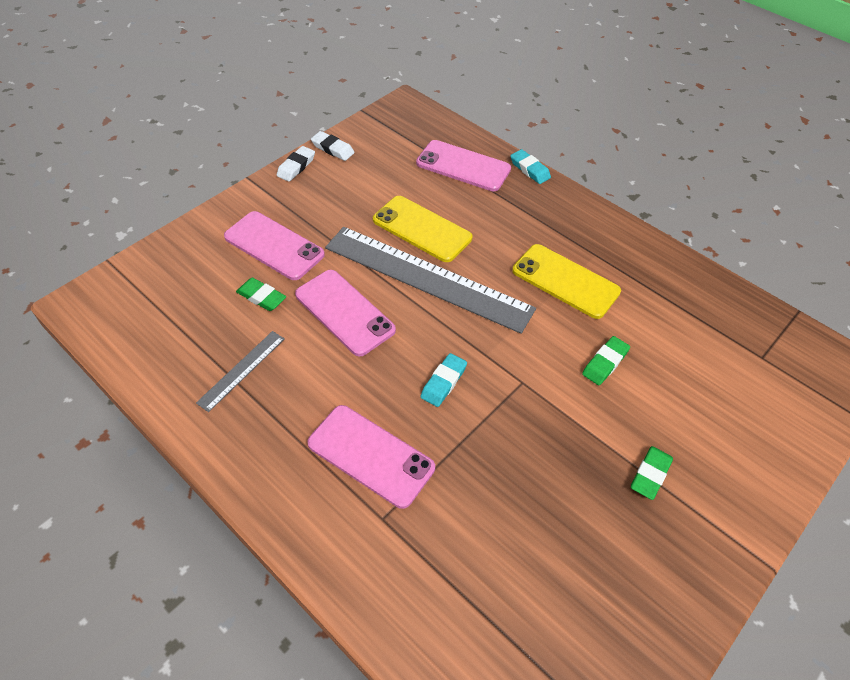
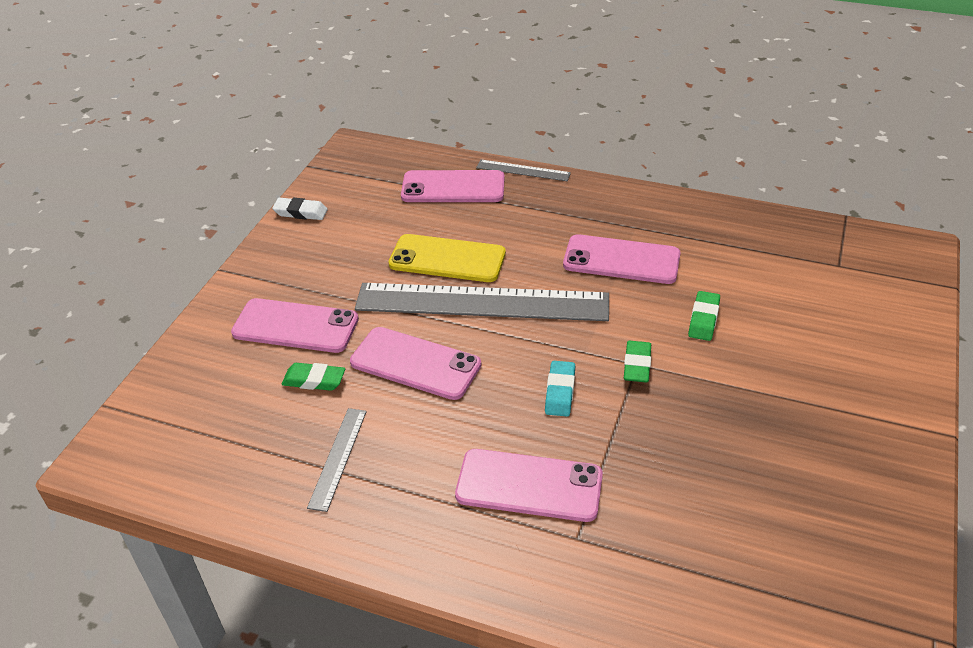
camera: 20 degrees left, 10 degrees down
(296, 166) = (270, 242): white eraser -> none
(529, 169) = (523, 170): turquoise eraser -> grey ruler
(565, 281) = (621, 260): yellow phone -> pink phone
(650, 474) = (803, 400): green eraser -> green eraser (637, 365)

